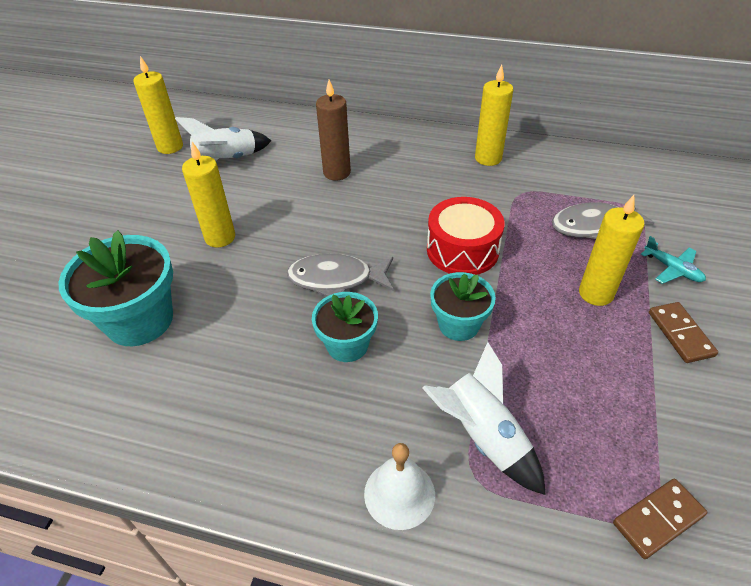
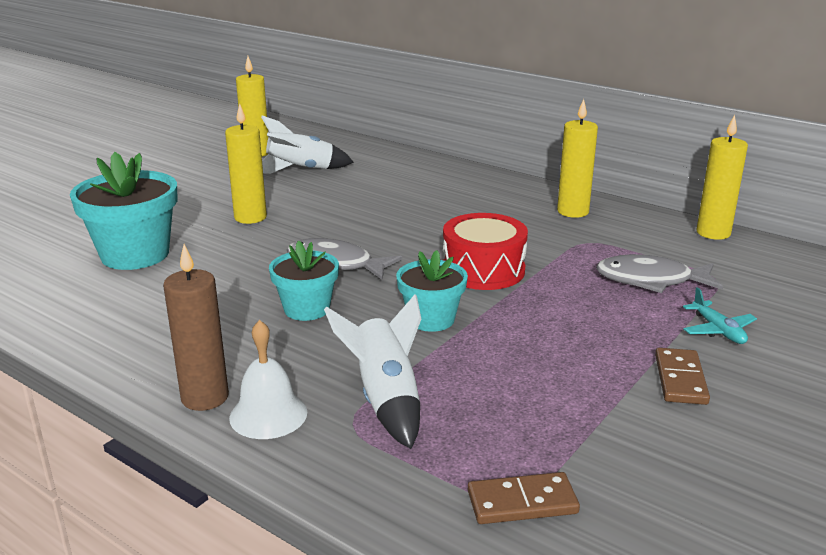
camera: 20 degrees right, 20 degrees down
(337, 172) = (400, 195): brown candle -> brown candle (205, 397)
(596, 293) = (605, 329): yellow candle -> yellow candle (713, 233)

